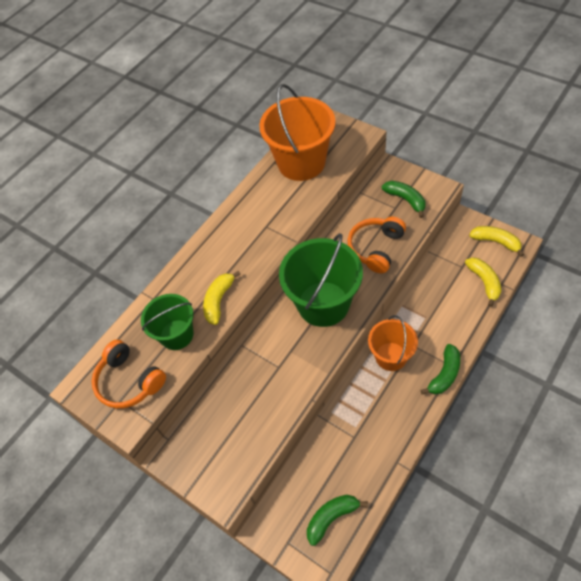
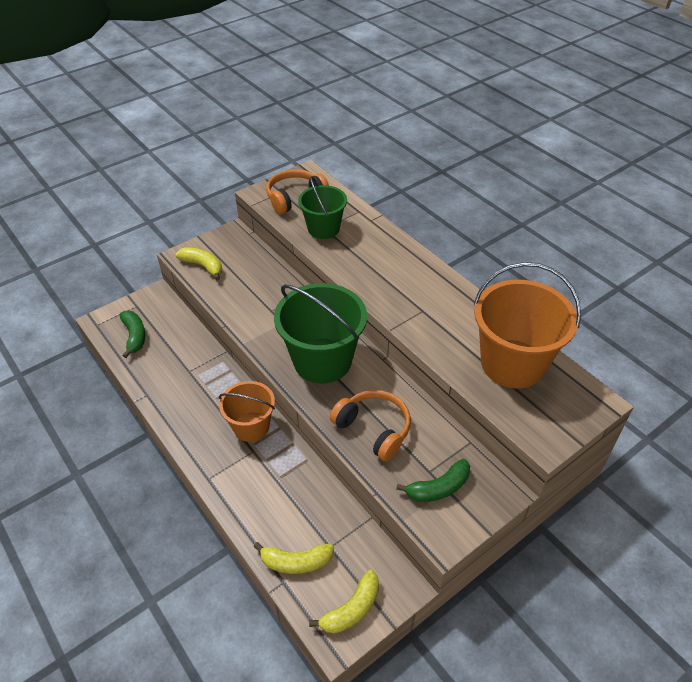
camera: 100 degrees right, 10 degrees down
(219, 301) = (345, 259): yellow banana -> yellow banana (203, 266)
(444, 374) = (204, 467): green banana -> none

